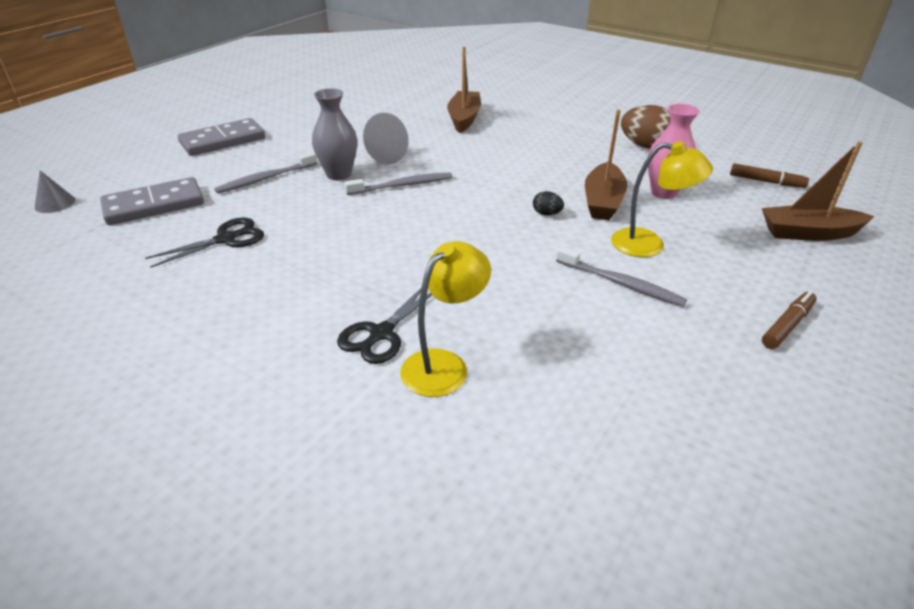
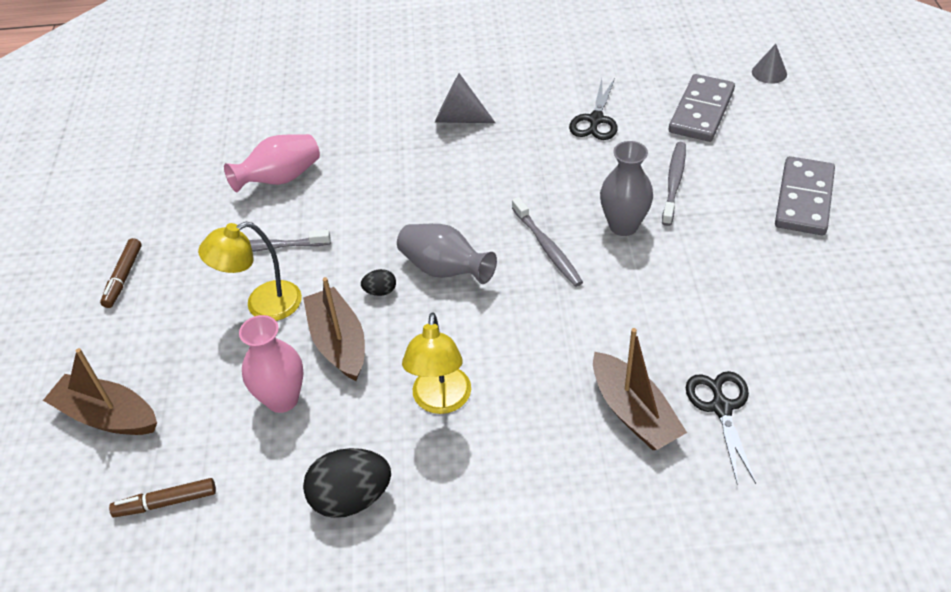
camera: 145 degrees right, 10 degrees up
(381, 333) = (398, 124): black scissors -> black scissors (721, 408)
(382, 156) = (624, 277): grey cone -> grey cone (458, 118)
(403, 185) = (547, 248): grey toothbrush -> grey toothbrush turned 60 degrees counterclockwise
(444, 364) = (342, 128): yellow lamp -> yellow lamp (441, 401)
(486, 205) = (444, 269): none -> grey vase
(563, 342) = (280, 179): none -> pink vase
(645, 146) = (351, 498): brown egg -> black egg
(809, 233) = (108, 416): brown boat -> brown boat turned 120 degrees counterclockwise

